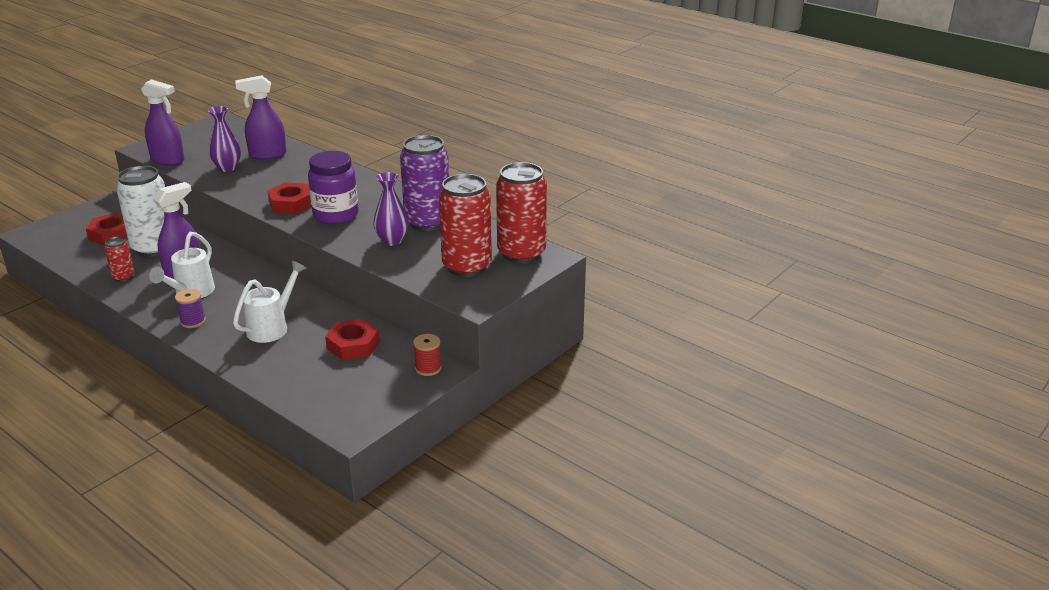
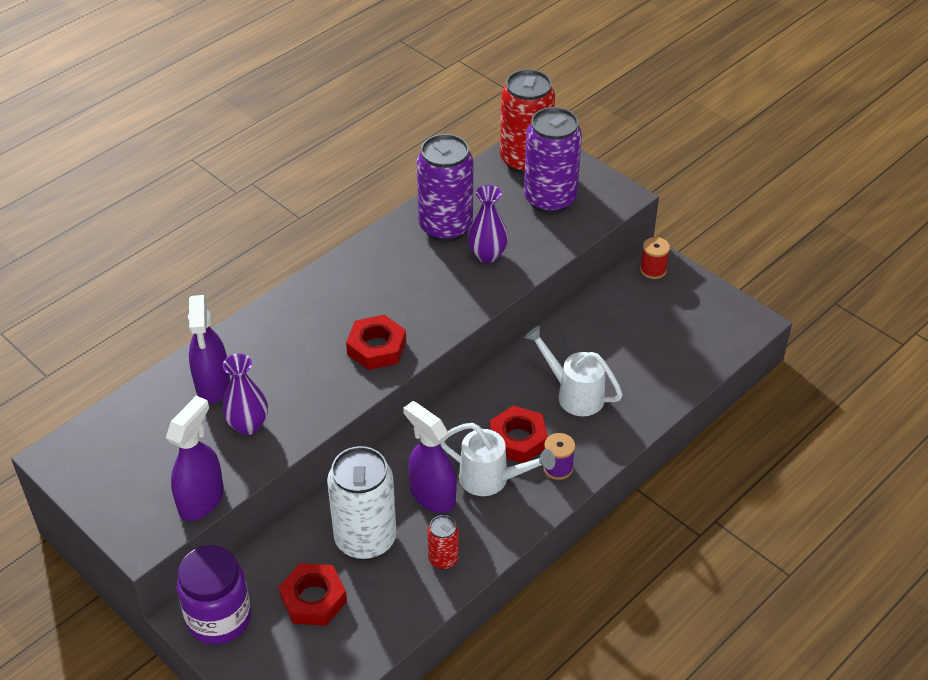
camera: 85 degrees left, 15 degrees up
(336, 215) = (416, 304): purple jar -> purple jar (219, 619)
(353, 345) = (611, 325): red nut -> red nut (518, 439)
(467, 267) = (550, 199): red can -> purple can

